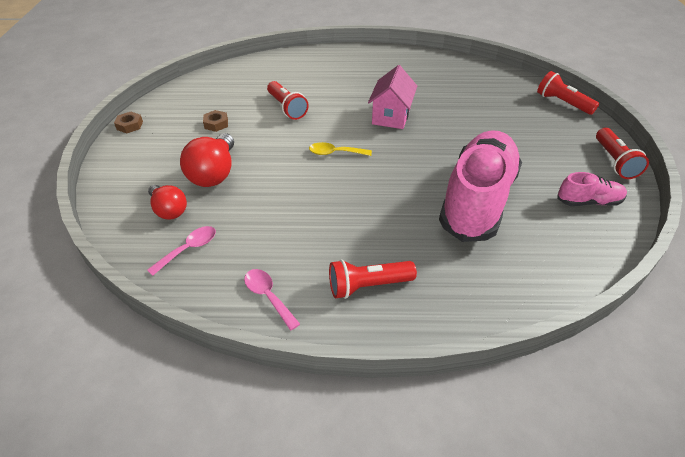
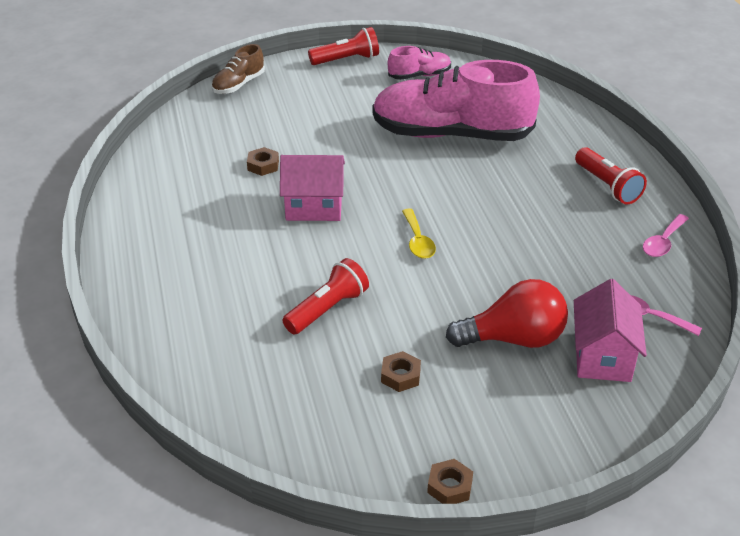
camera: 105 degrees left, 5 degrees down
(169, 210) = (602, 356): red light bulb -> pink house
(447, 102) = (263, 165): none -> brown nut
(562, 103) = (238, 84): red flashlight -> brown shoe
(588, 202) = (419, 75): pink shoe -> pink shoe turned 90 degrees clockwise

